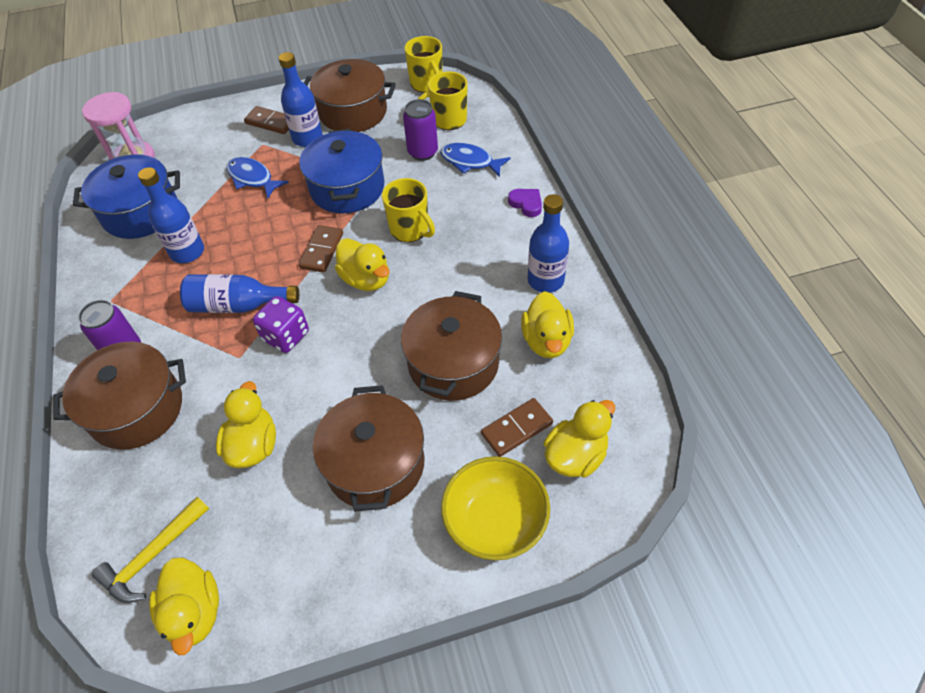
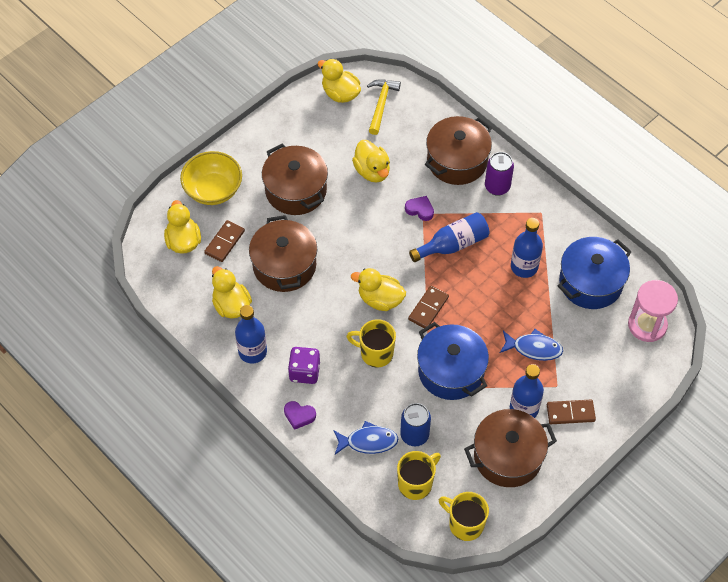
camera: 150 degrees right, 5 degrees up
(238, 363) = (420, 209): none -> purple heart
(286, 336) = (404, 238): purple dice -> purple dice (304, 372)
(322, 250) = (428, 308): brown domino -> brown domino turned 45 degrees clockwise
(423, 152) = (414, 435): purple can -> blue can
(575, 455) = (183, 241): yellow duck -> yellow duck turned 150 degrees clockwise

